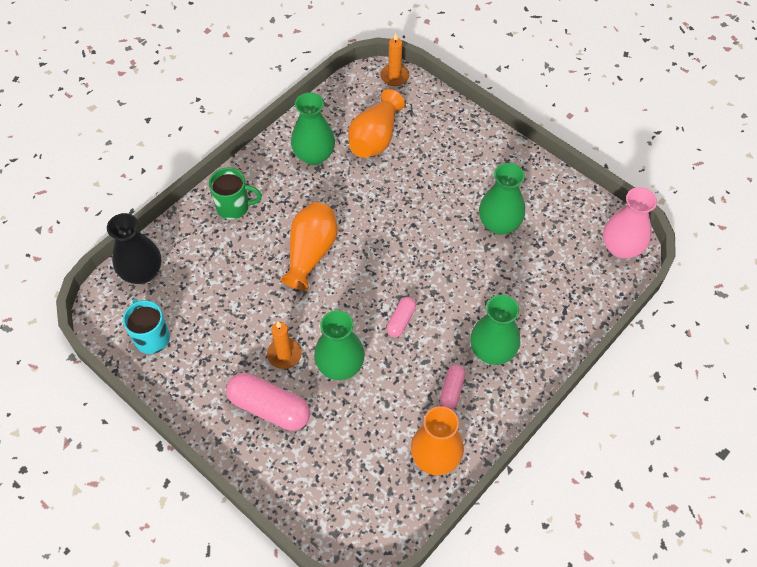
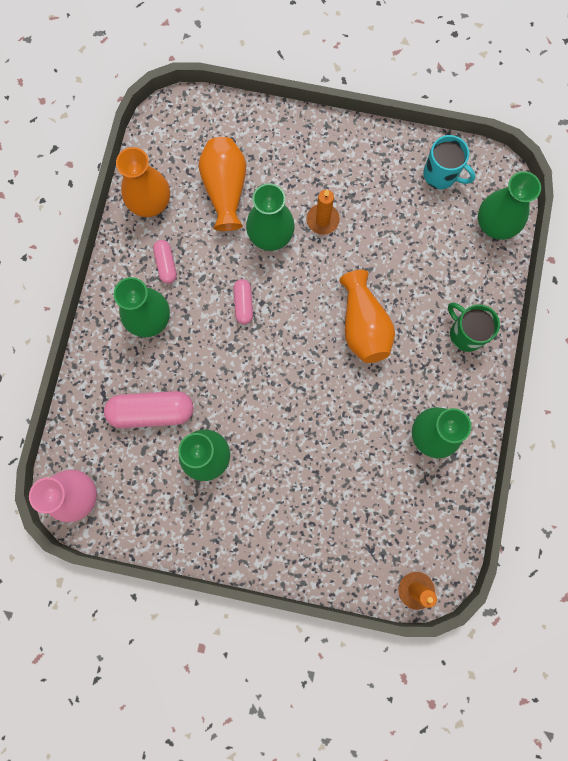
camera: 150 degrees right, 20 degrees up
(142, 272) = (495, 225): black vase -> green vase
(234, 207) = (465, 333): green mug -> green mug turned 75 degrees clockwise
(269, 408) = (304, 171): pink capsule -> pink capsule (152, 411)
(375, 138) = (385, 492): orange vase -> orange vase (225, 189)

